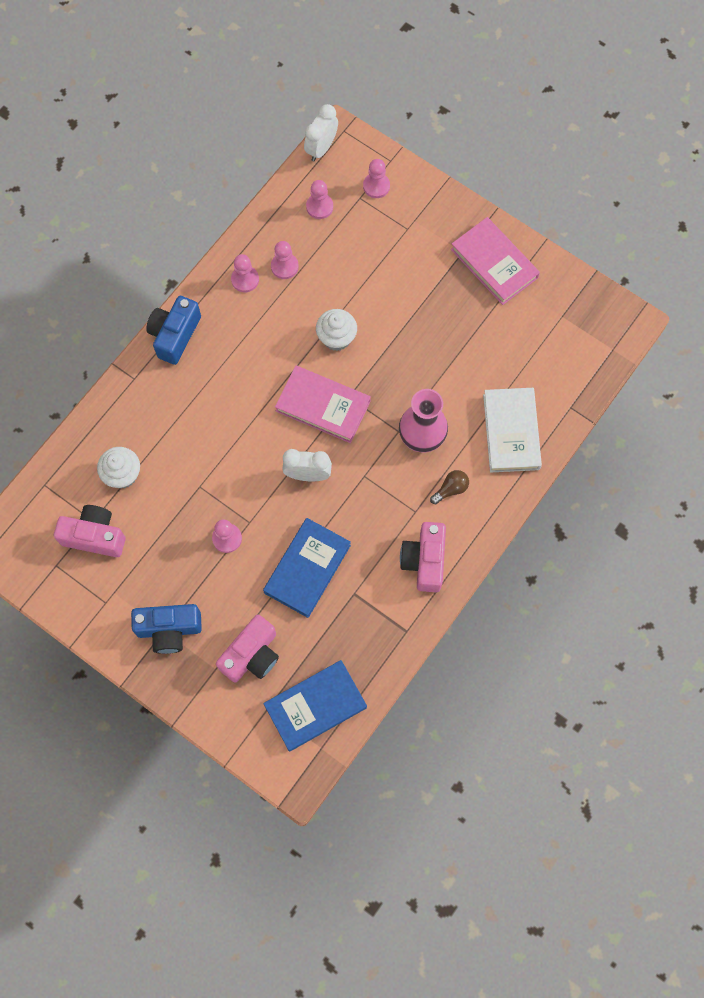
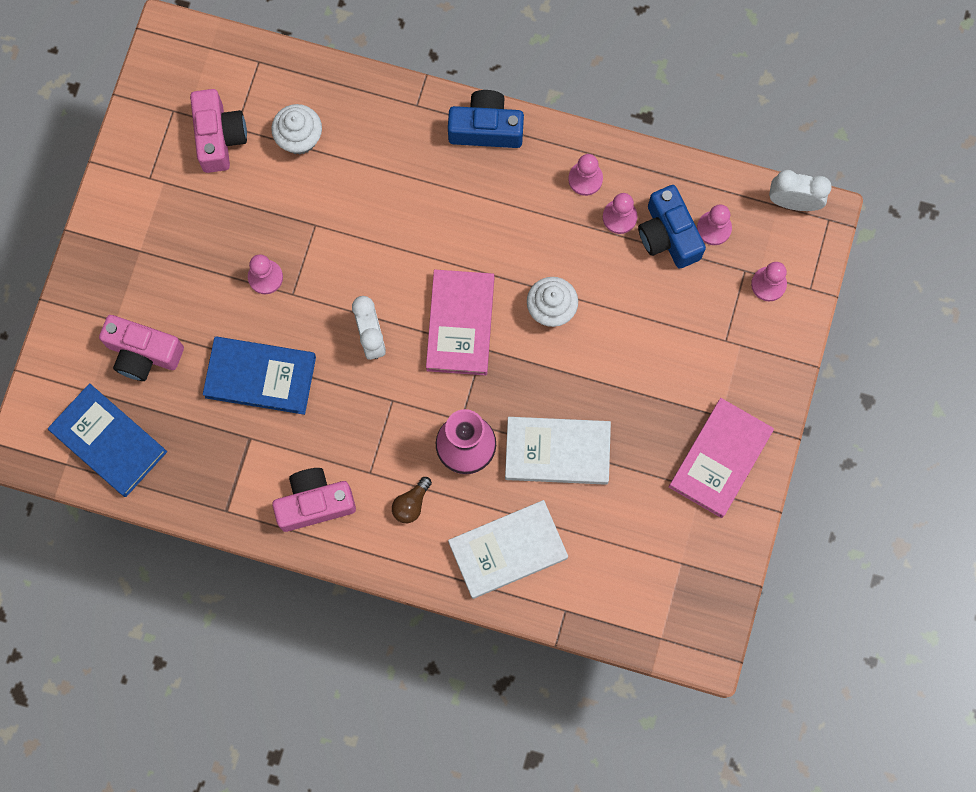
camera: 70 degrees right, 5 degrees up
(169, 630) = (142, 256): blue camera -> blue camera (668, 235)
(448, 371) = (557, 452): none -> white book
(451, 489) = (411, 504): brown light bulb -> brown light bulb turned 90 degrees clockwise

